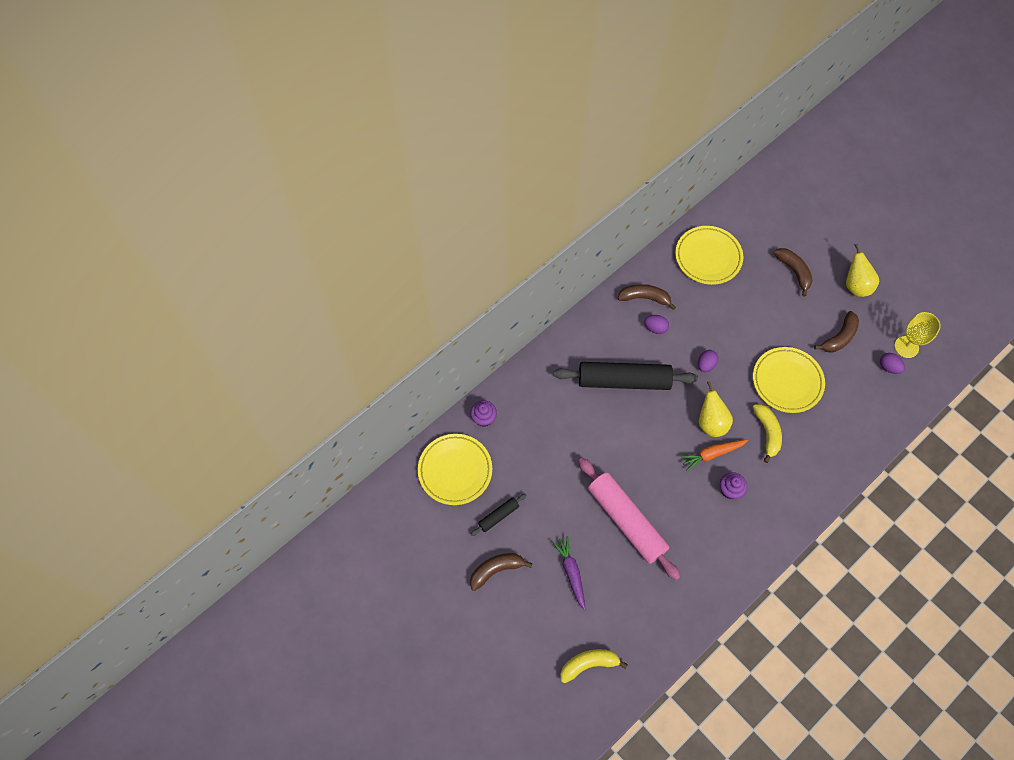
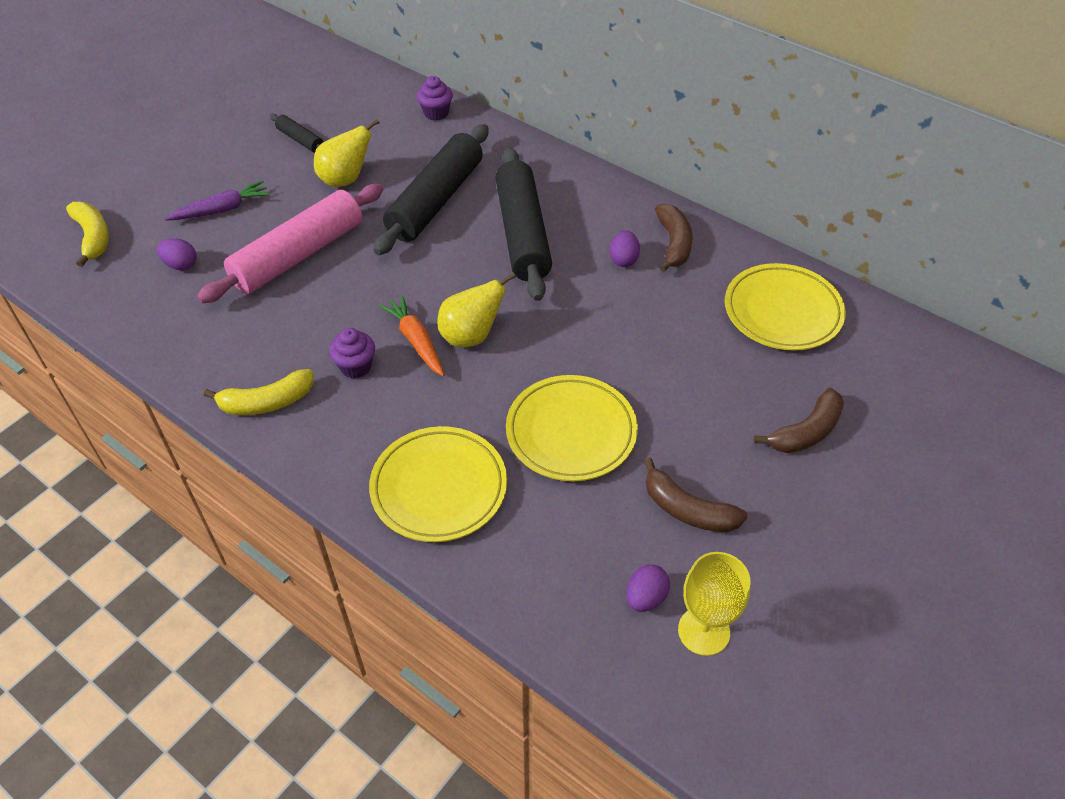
camera: 80 degrees right, 15 degrees down
(455, 470) = (360, 99): yellow plate -> yellow plate (439, 488)
(496, 570) = (227, 146): brown banana -> none
(583, 429) = (435, 201): none -> black rolling pin
(706, 365) = (575, 323): purple egg -> purple egg (181, 265)
(767, 433) = (465, 409): yellow banana -> yellow banana (267, 402)
(855, 286) = (816, 534): yellow pear -> yellow pear (345, 179)

